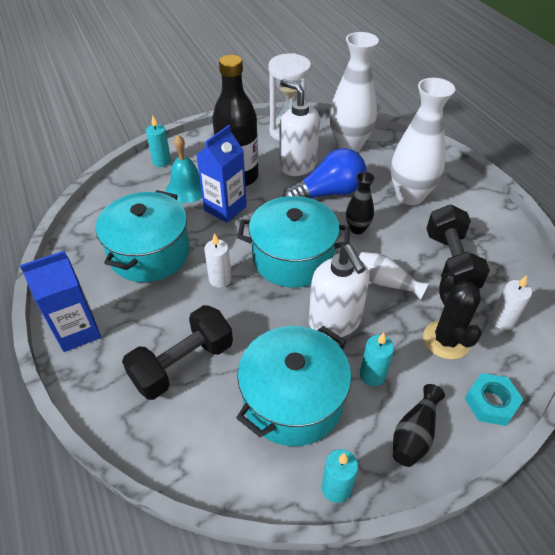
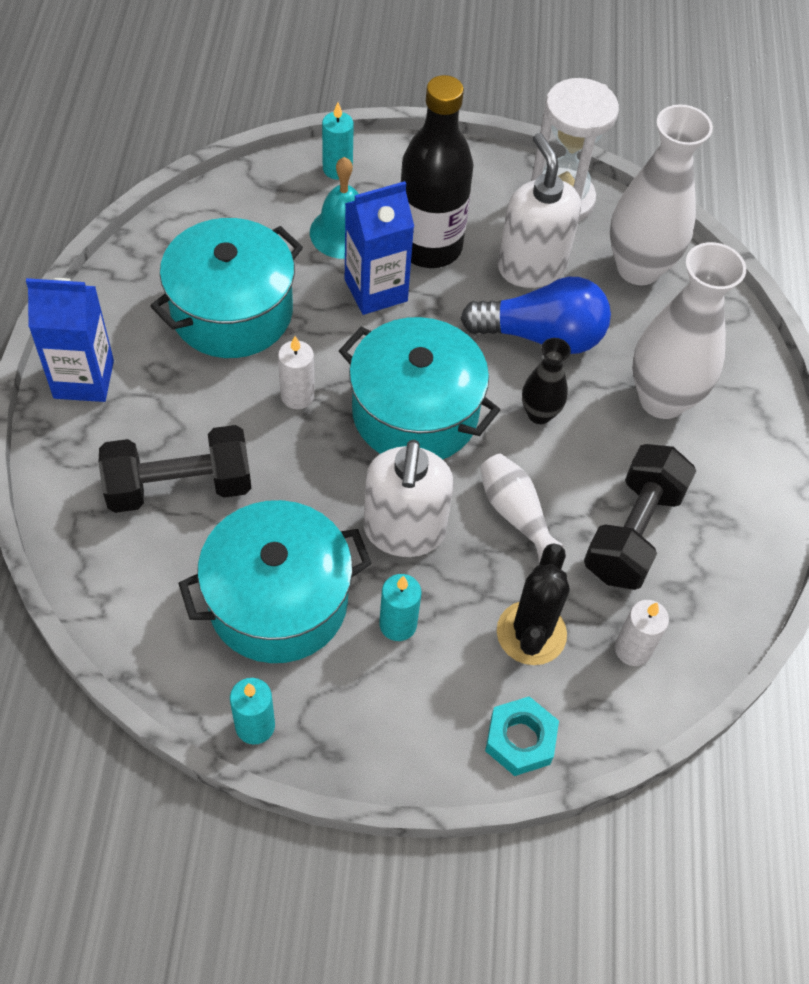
camera: 25 degrees right, 10 degrees up
(414, 434) = (392, 721): black vase -> none

